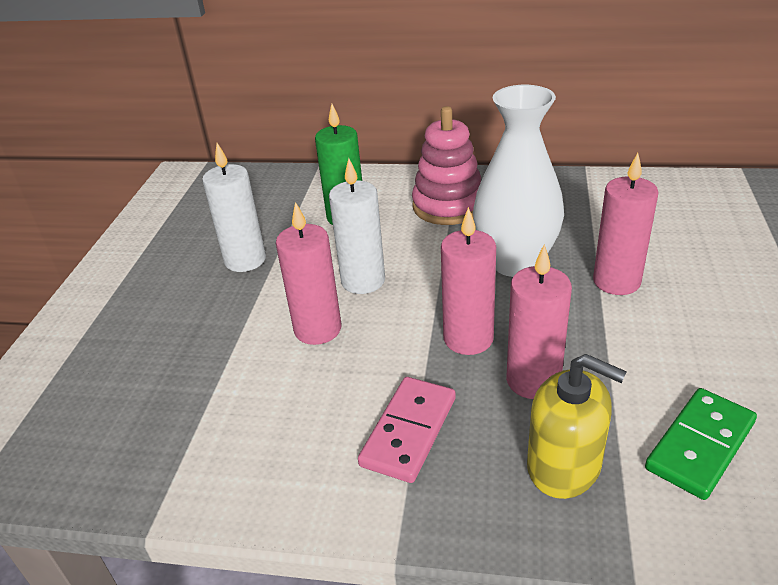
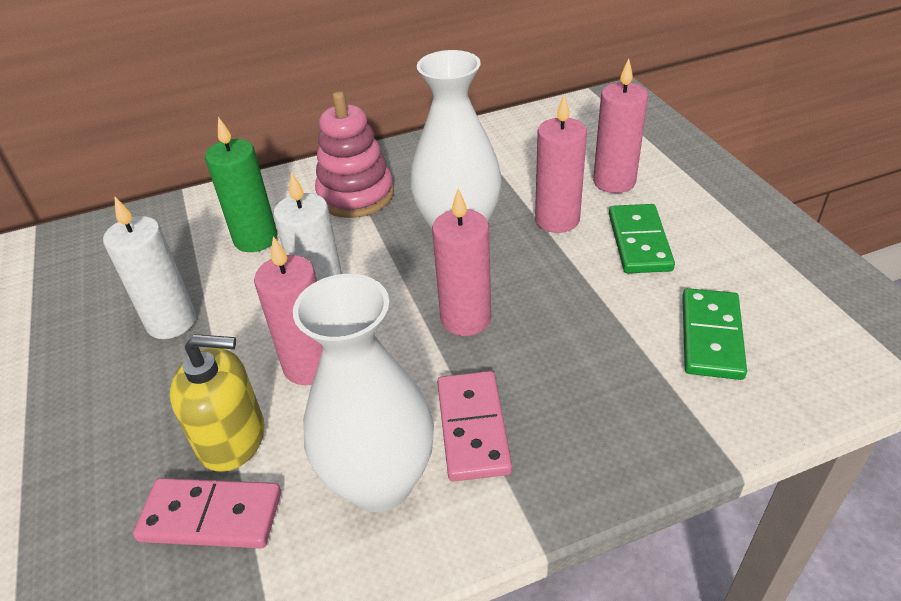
camera: 30 degrees left, 5 degrees up
(174, 411) = (211, 516): none -> pink domino
(306, 441) = (380, 482): none -> white vase
(533, 380) = (548, 335): pink candle -> pink candle (614, 182)
(564, 466) = (624, 399): yellow soap dispenser -> yellow soap dispenser (232, 438)
(688, 329) = (639, 242): none -> green domino

